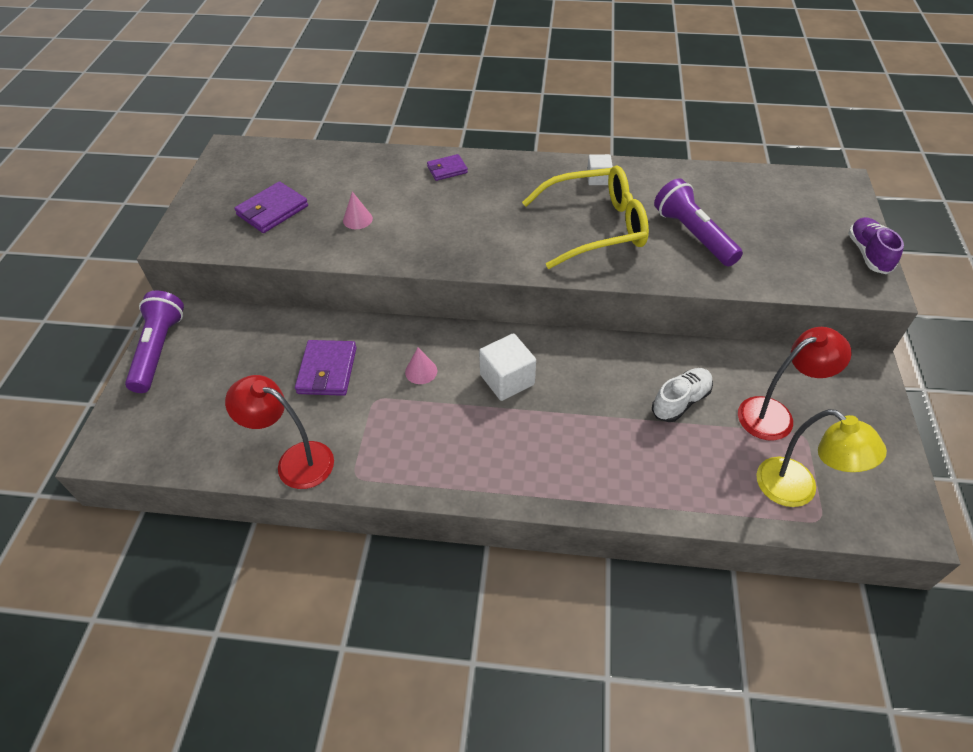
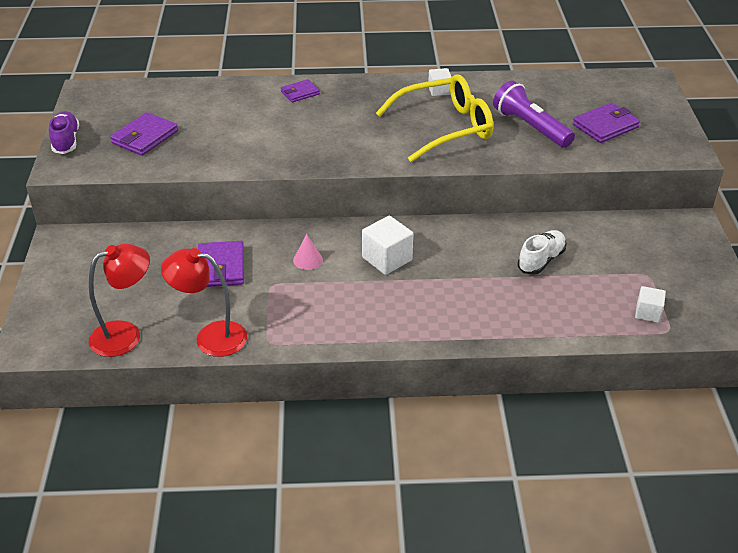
camera: 10 degrees left, 10 degrees down
(159, 350) = (54, 266): purple flashlight -> none
(357, 219) = (227, 138): pink cone -> none
(775, 414) = (622, 262): red lamp -> red lamp (126, 335)
(780, 241) = (605, 126): none -> purple wallet
(797, 490) = (648, 313): yellow lamp -> white cube
(868, 254) = (679, 130): purple shoe -> purple shoe (66, 141)

